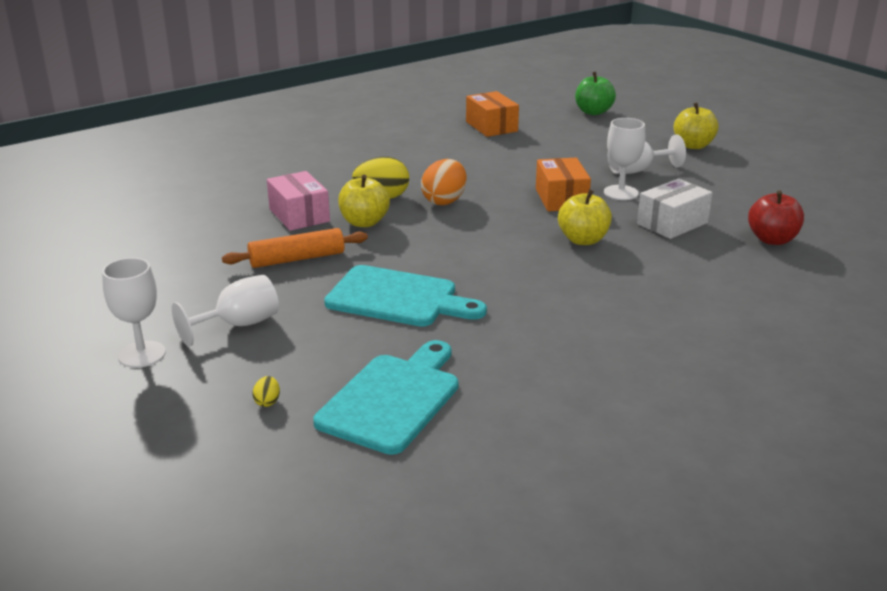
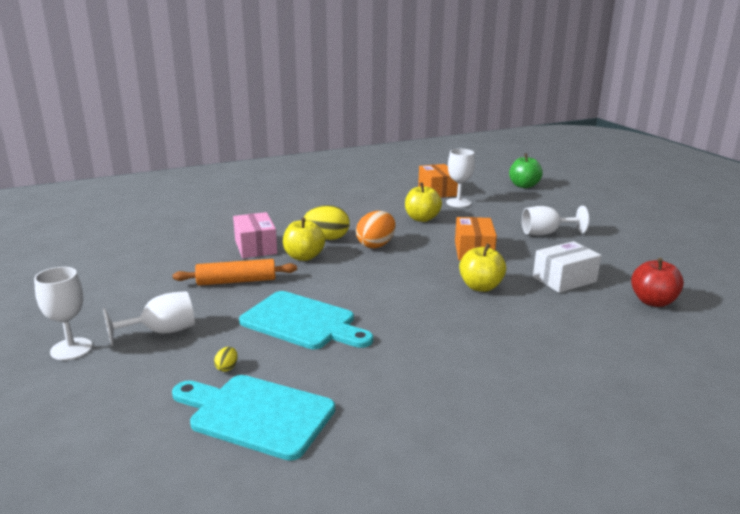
camera: 10 degrees right, 5 degrees down
(267, 402) = (148, 404): yellow egg -> yellow egg (227, 368)
(392, 399) = (256, 414): turquoise cutting board -> turquoise cutting board turned 105 degrees counterclockwise
(621, 193) = (526, 250): white goblet -> white goblet (458, 203)
(693, 145) = (601, 217): yellow apple -> yellow apple (422, 219)

